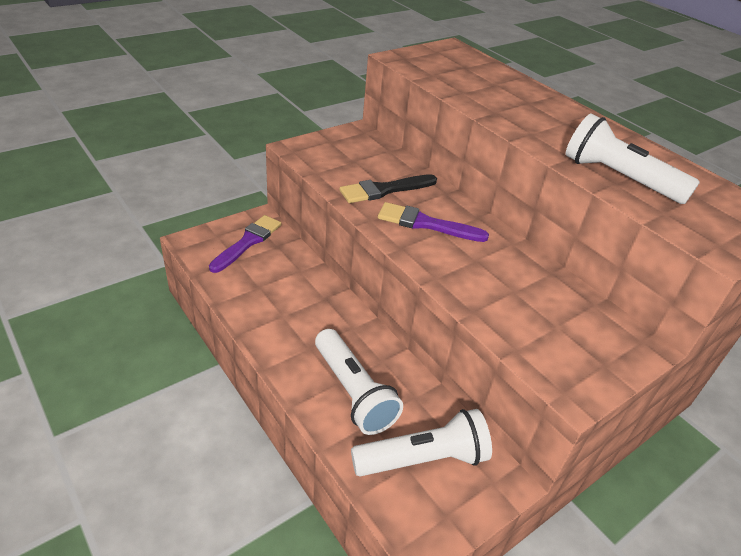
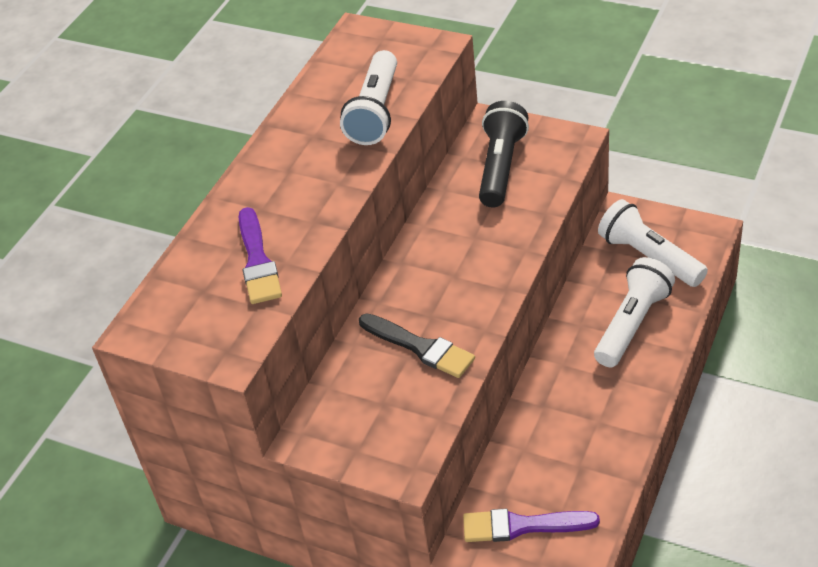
camera: 110 degrees left, 5 degrees up
(426, 224) = (451, 290): purple brush -> purple brush (258, 261)
(561, 318) = (501, 167): none -> black flashlight

